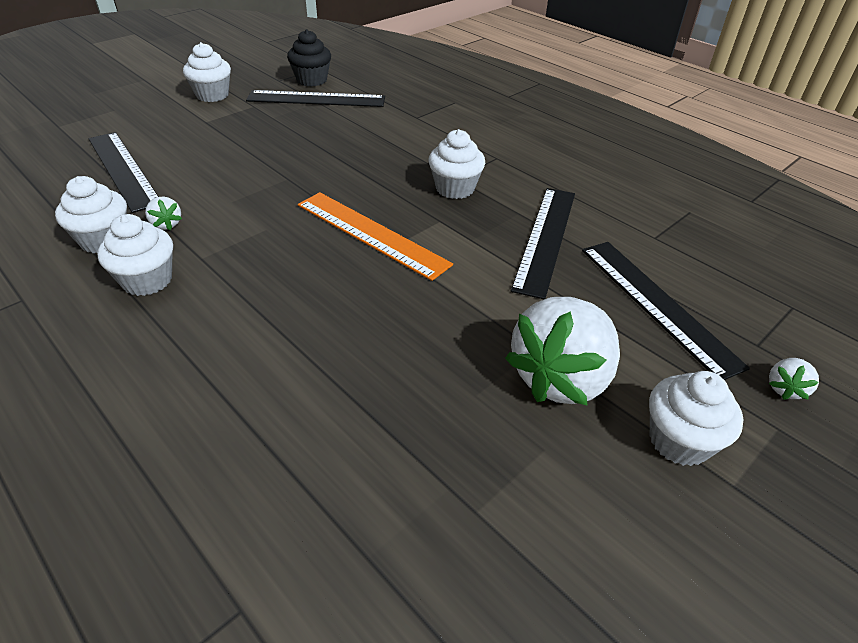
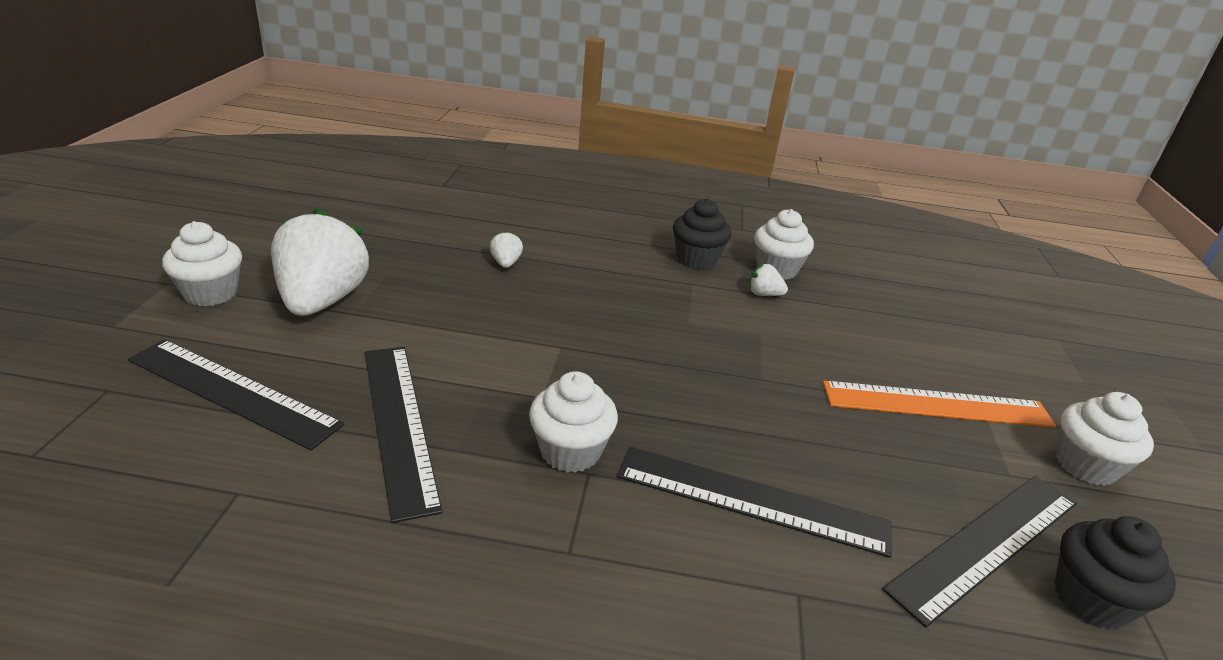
camera: 140 degrees right, 10 degrees down
(123, 170) = (899, 322): black ruler -> black ruler (752, 499)
(147, 280) = (697, 259): white cupcake -> black cupcake
(371, 233) = (593, 352): orange ruler -> orange ruler (936, 405)
(785, 388) = (90, 357): white strawberry -> white strawberry (506, 263)

